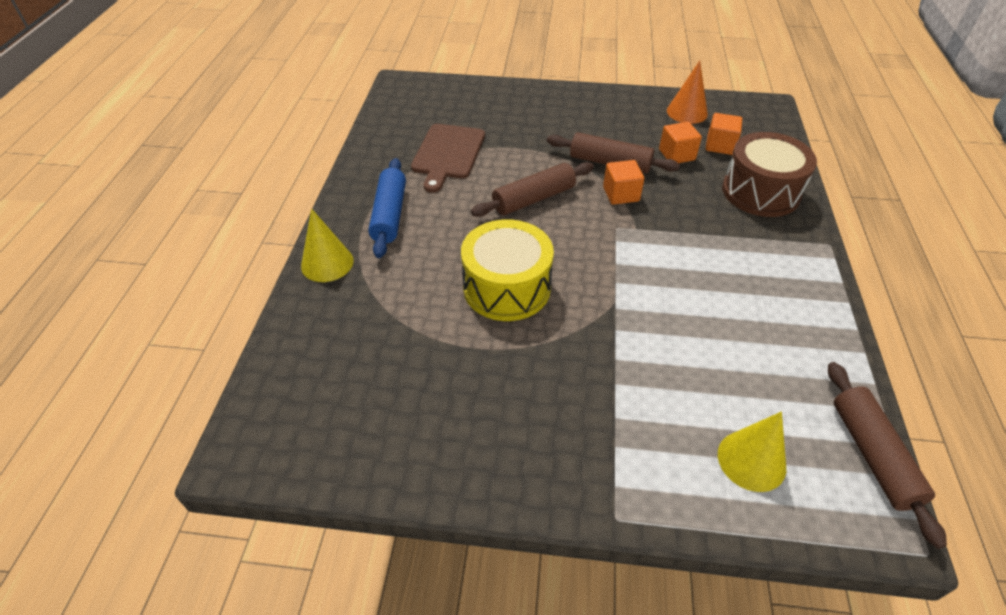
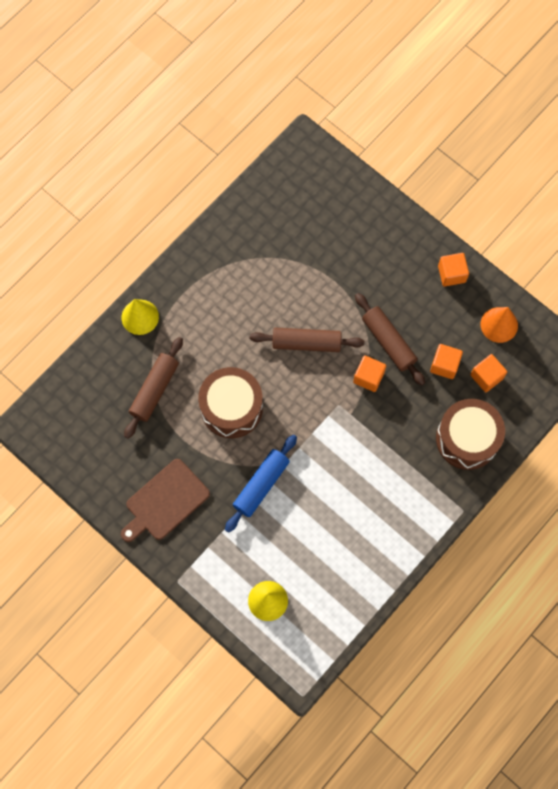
camera: 35 degrees right, 25 degrees up
(389, 215) = (203, 297): blue rolling pin -> blue rolling pin (261, 485)
(448, 154) = (282, 258): brown cutting board -> brown cutting board (165, 502)
(507, 287) = (231, 408): yellow drum -> brown drum
(611, 101) = (451, 274): none -> orange cube
(872, 455) = (331, 640): brown rolling pin -> brown rolling pin (155, 390)

